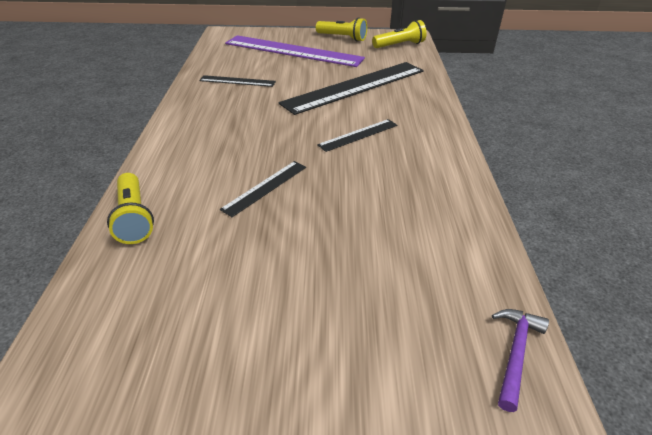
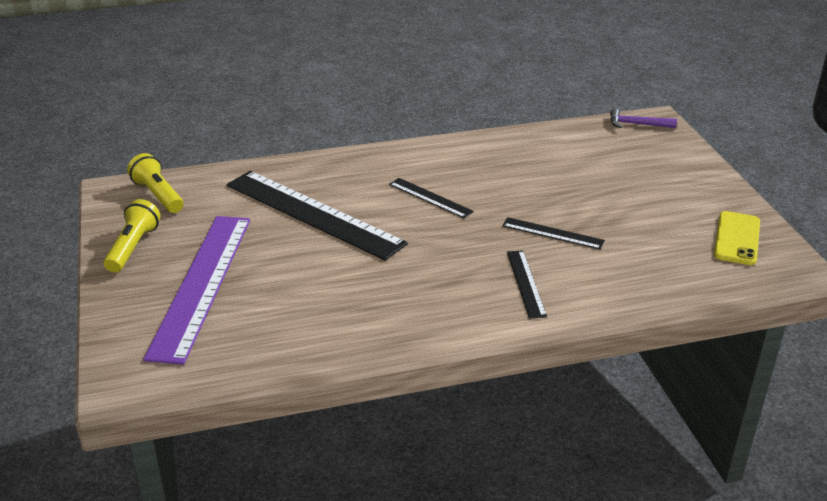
camera: 105 degrees left, 5 degrees down
(134, 218) = (645, 292): yellow flashlight -> none
(157, 340) = (737, 238): none -> yellow phone
(237, 81) = (332, 310): black ruler -> black ruler (525, 283)

